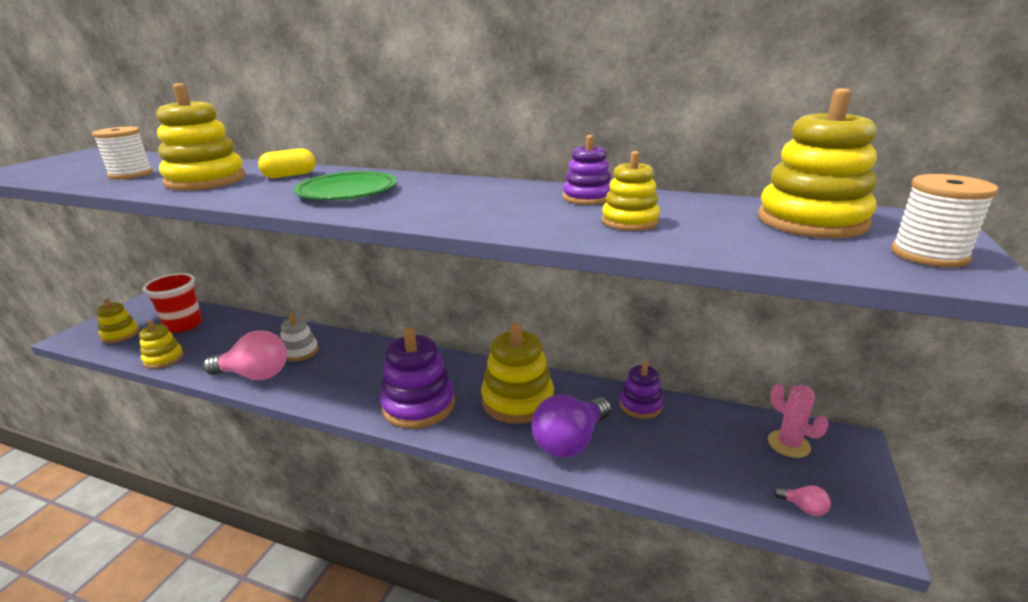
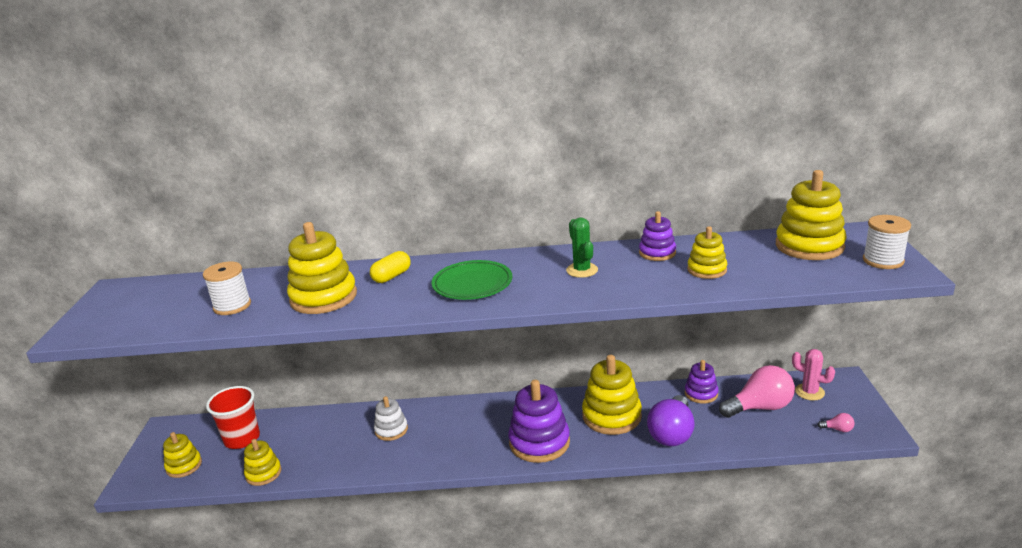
camera: 20 degrees left, 0 degrees up
(255, 375) = (372, 461): pink light bulb -> pink light bulb (760, 407)
(476, 198) = (582, 270): none -> green cactus

